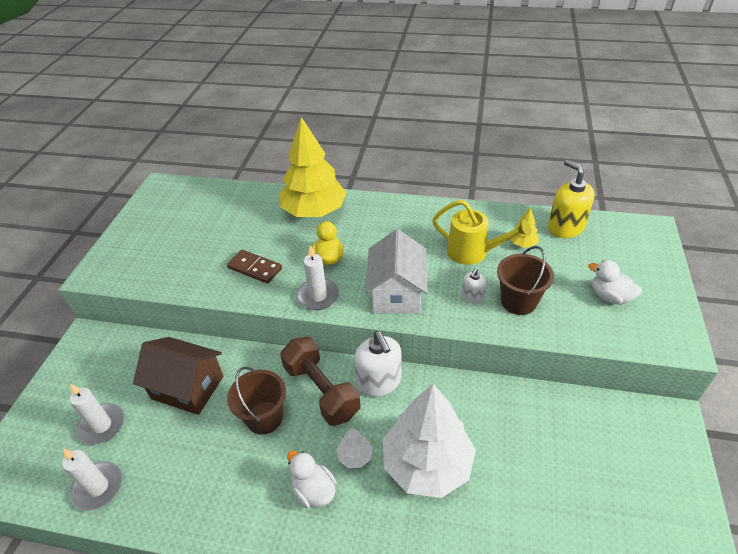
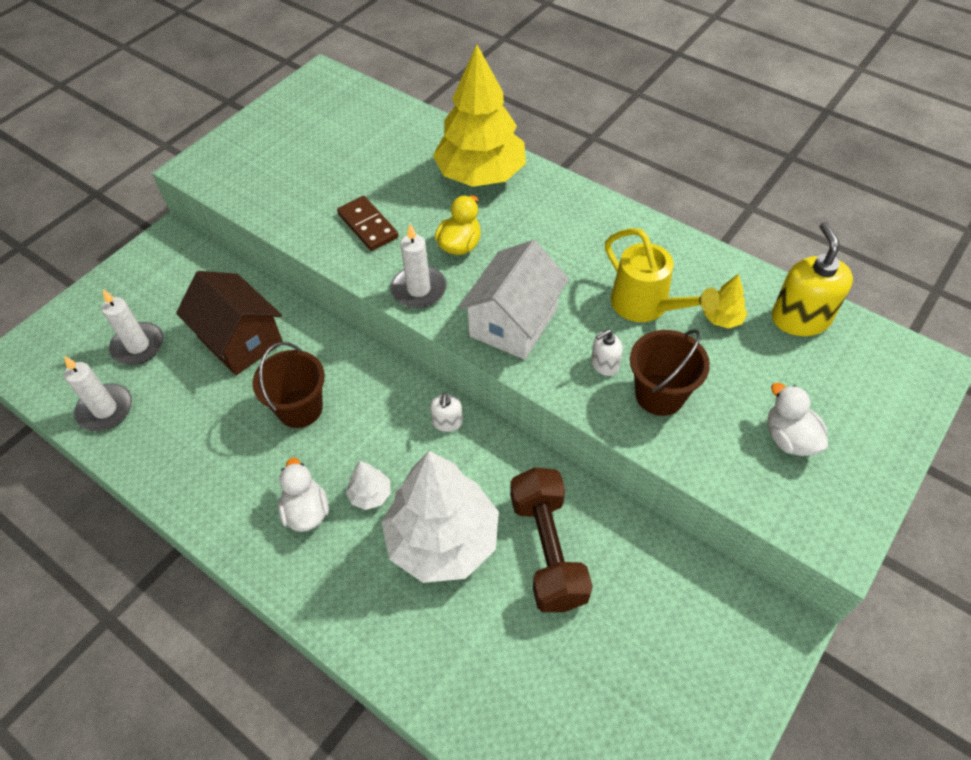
camera: 25 degrees right, 10 degrees up
(321, 390) = (377, 405): brown dumbbell -> brown dumbbell (547, 550)
(379, 381) = (447, 422): white soap dispenser -> white soap dispenser, size x0.51

